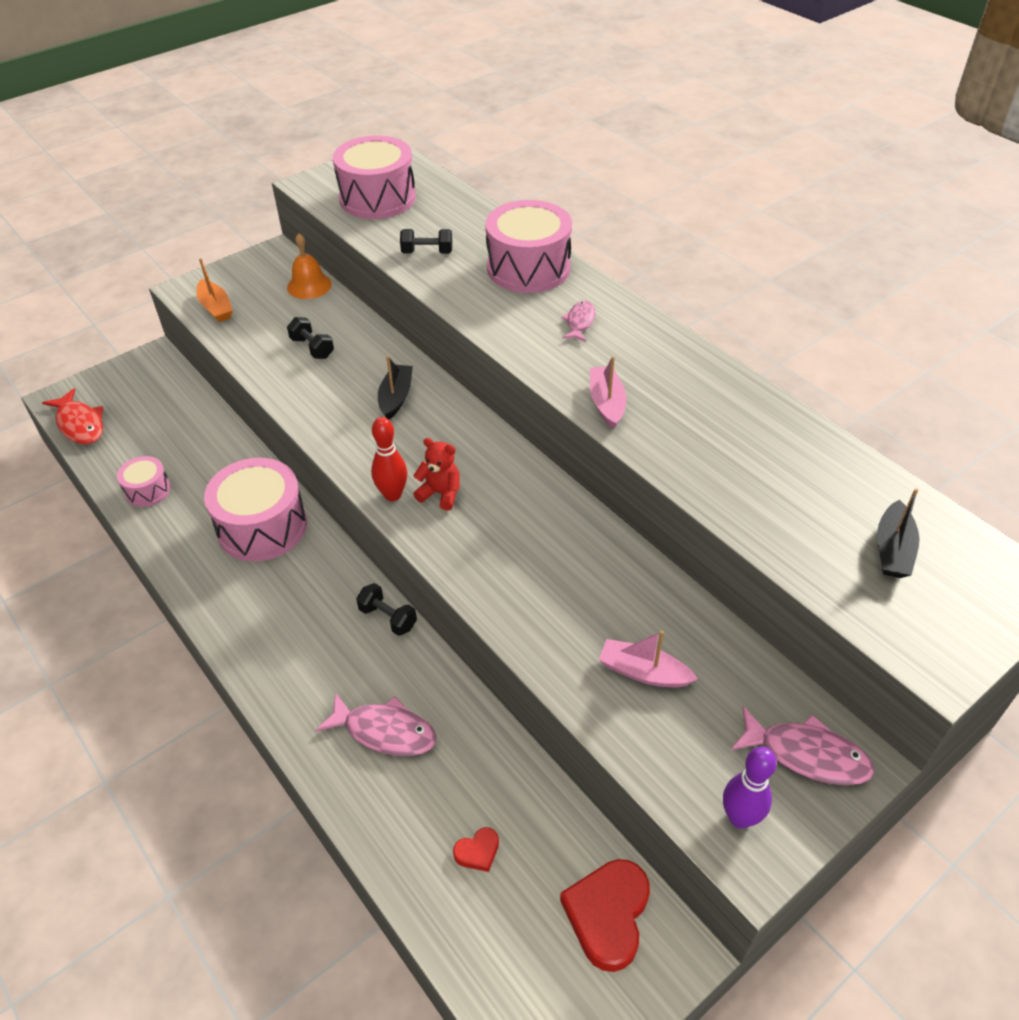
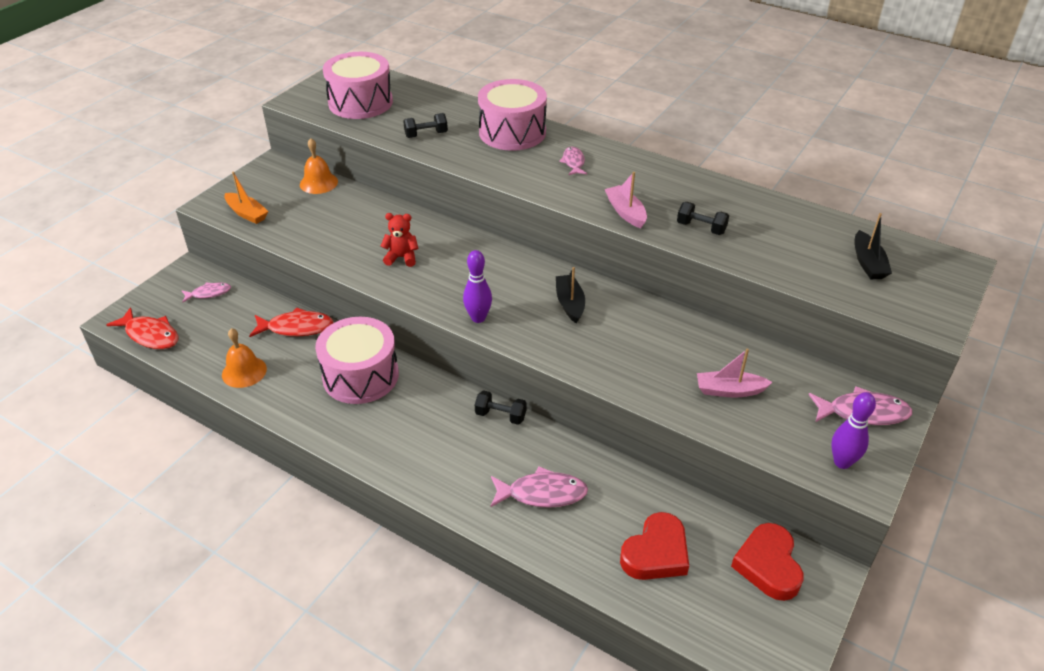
camera: 20 degrees left, 5 degrees down
(148, 490) = (244, 371): pink drum -> orange bell
(159, 389) = (209, 293): none -> pink fish
(226, 451) = (296, 328): none -> red fish
(312, 348) = (349, 228): black dumbbell -> black dumbbell (701, 228)
(392, 495) = (478, 318): red bowling pin -> purple bowling pin
(396, 397) = (440, 250): black boat -> black boat (570, 303)
(440, 493) = (515, 309): red teddy bear -> red teddy bear (401, 257)
(478, 852) = (656, 553): red heart -> red heart, size x2.06

